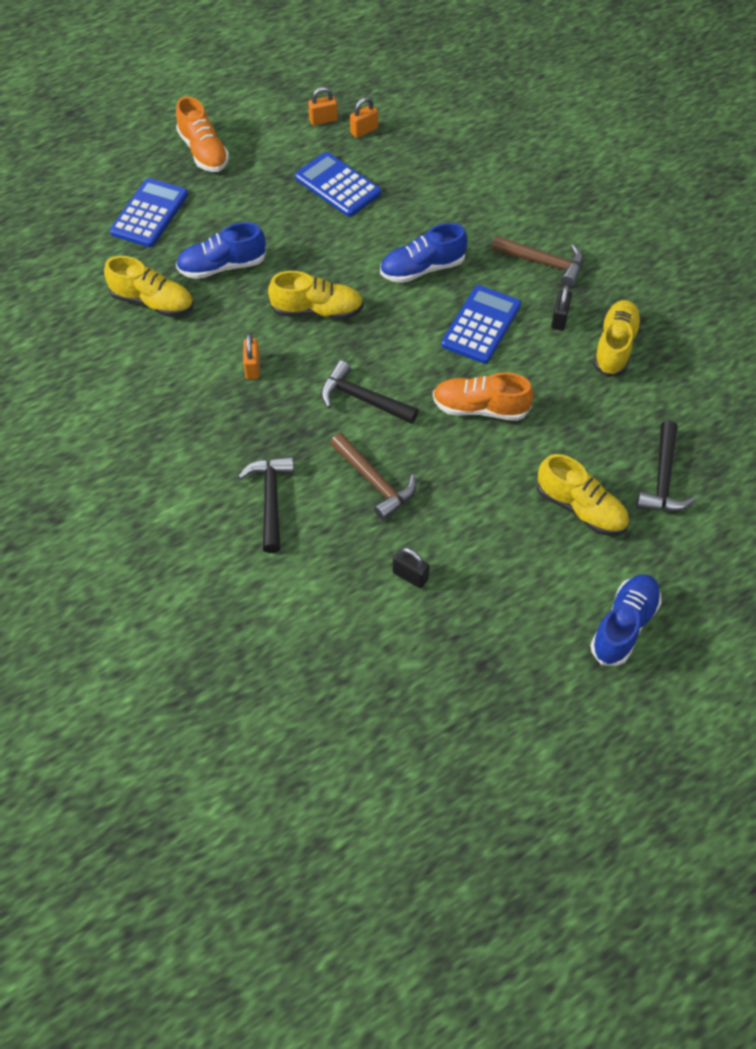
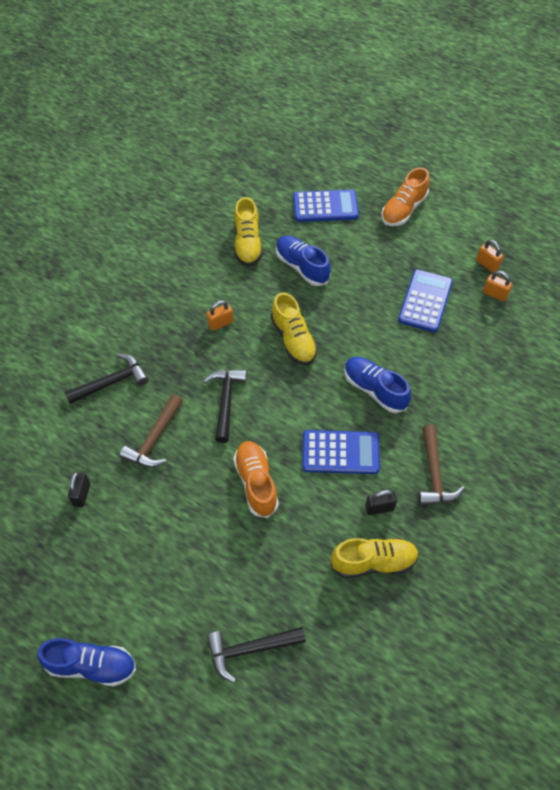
camera: 65 degrees right, 0 degrees up
(580, 508) = (191, 593): yellow shoe -> none

